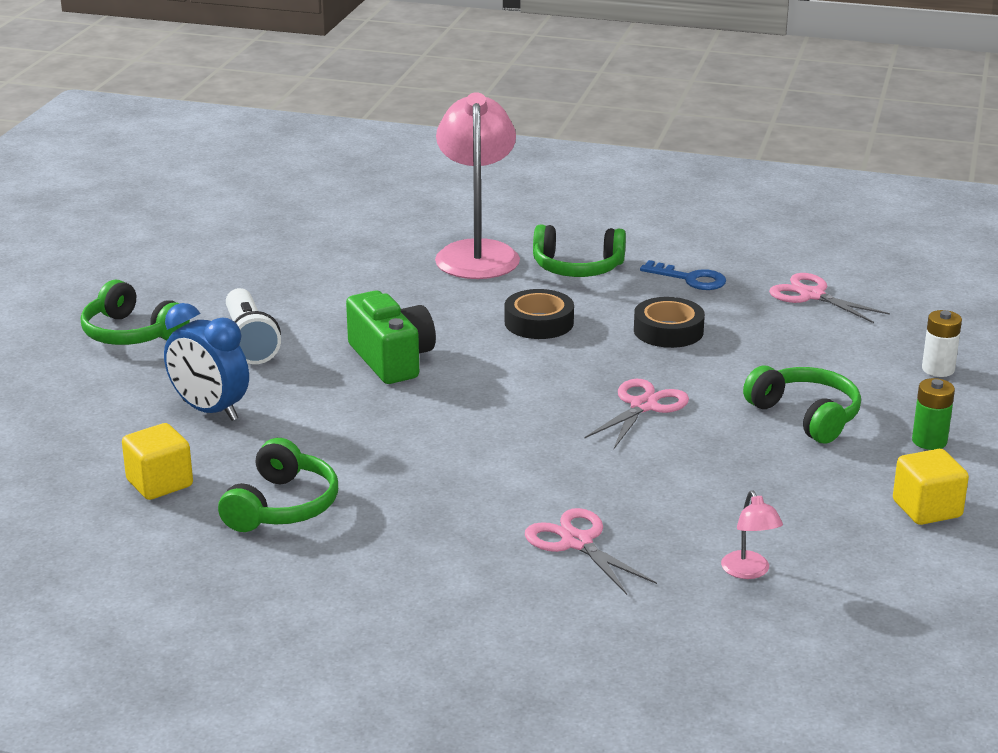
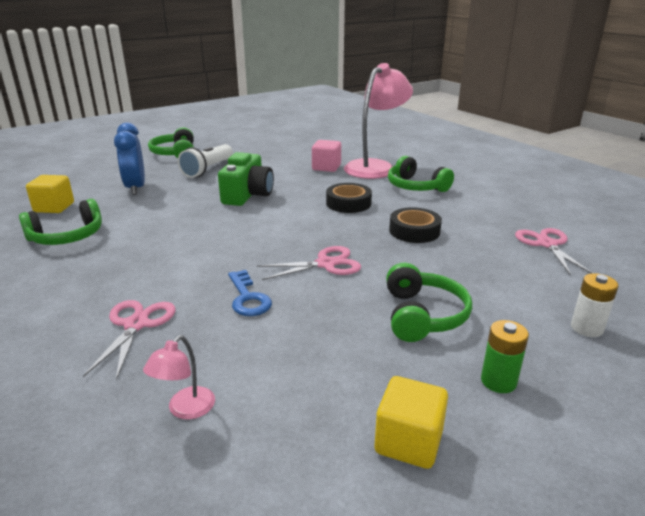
camera: 40 degrees right, 0 degrees up
(414, 277) = (326, 167): none -> pink cube
(690, 279) = (474, 210): blue key -> blue key (248, 298)

